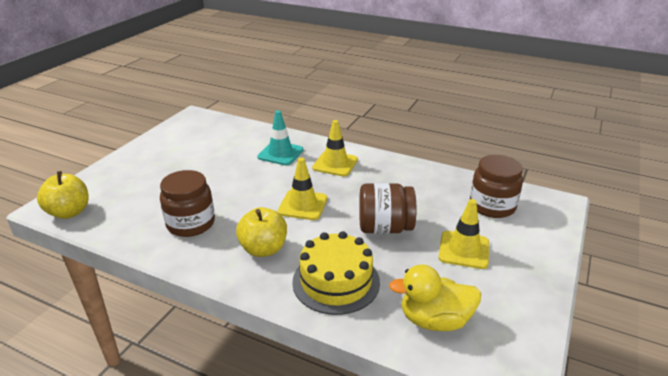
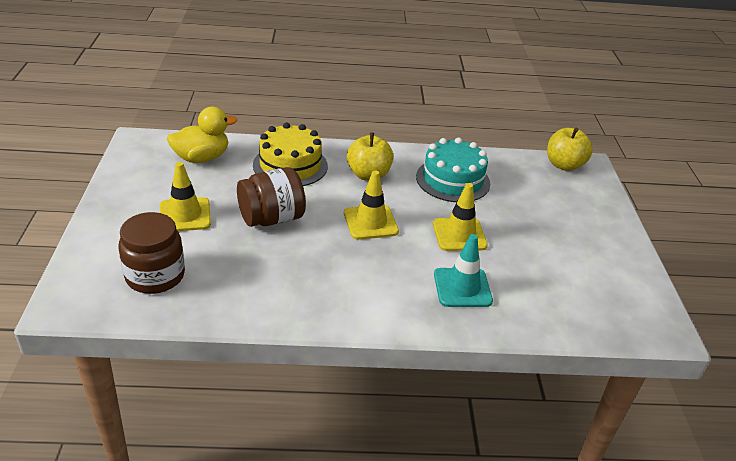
camera: 150 degrees right, 5 degrees up
(191, 224) = (453, 180): brown jar -> turquoise cake
(335, 164) = (379, 290): yellow traffic cone -> yellow traffic cone (459, 234)

